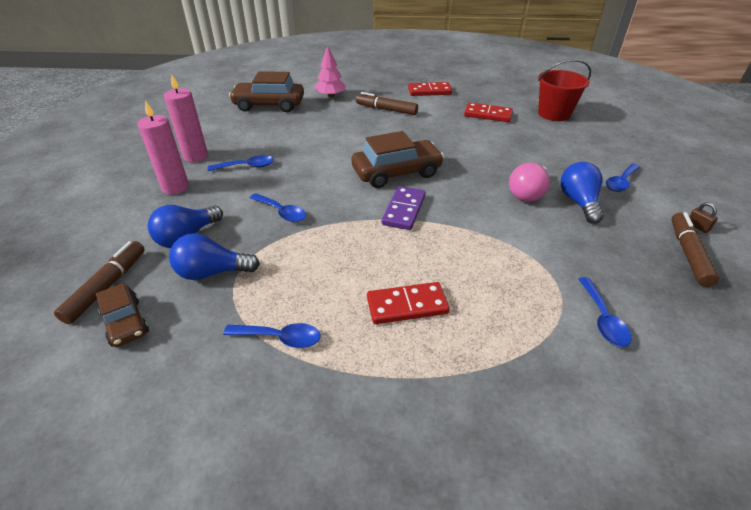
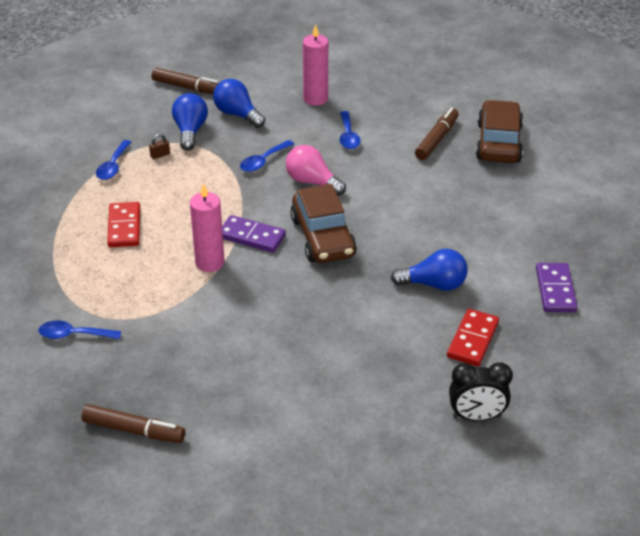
camera: 95 degrees right, 0 degrees up
(125, 322) = (149, 101): brown car -> none
(196, 156) = (372, 103): pink candle -> pink candle (210, 262)
(330, 96) = (531, 192): pink tree -> none
(386, 109) = (488, 241): brown marker -> brown marker (437, 139)
(429, 91) = (555, 290): red domino -> purple domino
(527, 193) = (265, 333): pink light bulb -> pink light bulb (312, 182)
(554, 114) = (476, 416): red bucket -> black clock
(579, 202) = (240, 372): blue light bulb -> blue light bulb (434, 284)
(621, 182) = (275, 426): blue spoon -> none
(697, 227) = (174, 460): brown padlock -> brown padlock (160, 155)

